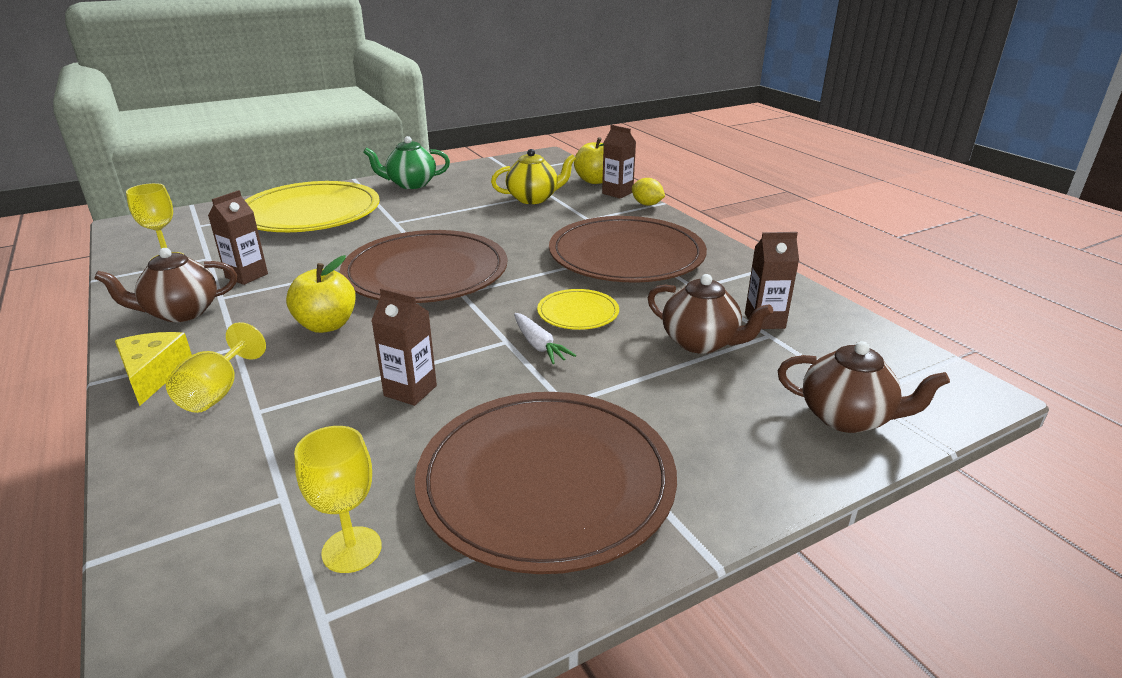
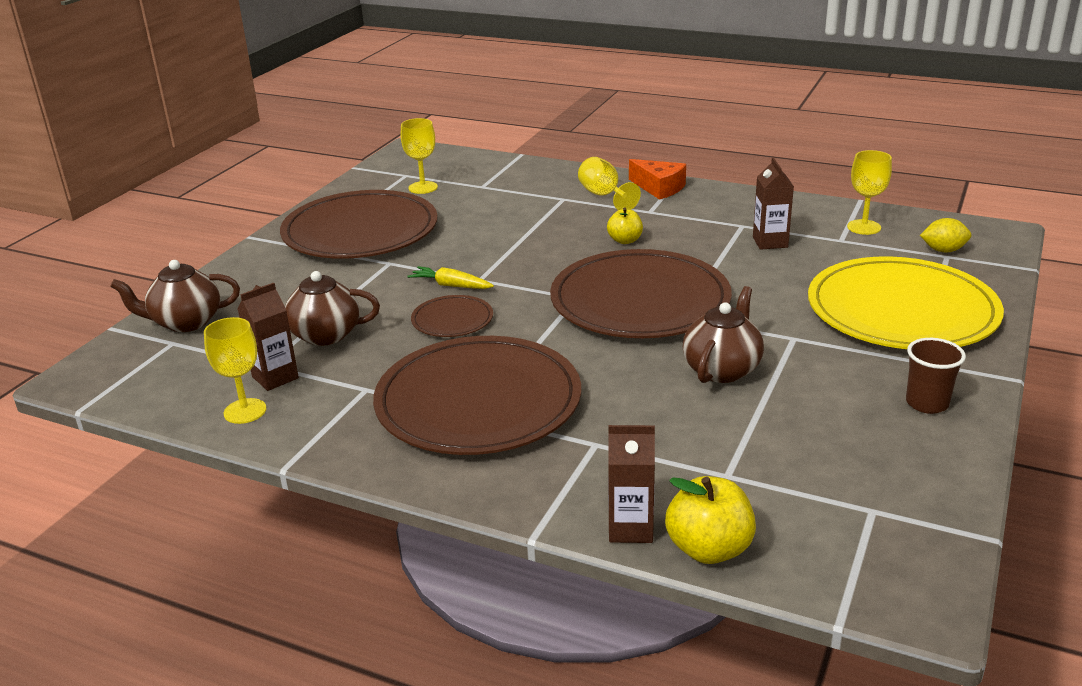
camera: 145 degrees right, 0 degrees up
(153, 374) = (659, 188): yellow cheese -> orange cheese
(181, 313) = (738, 210): brown teapot -> brown teapot (722, 369)
(326, 325) = (625, 240): yellow apple -> yellow apple, size x0.64
(410, 391) = (496, 234): brown carton -> none
(411, 184) = (927, 403): green teapot -> brown cup
(533, 199) = (724, 452): yellow teapot -> none
(538, 345) = (451, 285): white carrot -> yellow carrot
(578, 313) = (452, 320): yellow plate -> brown plate
(647, 204) = (554, 518): yellow lemon -> yellow lemon (943, 250)
(799, 304) = (245, 411): none -> yellow goblet

